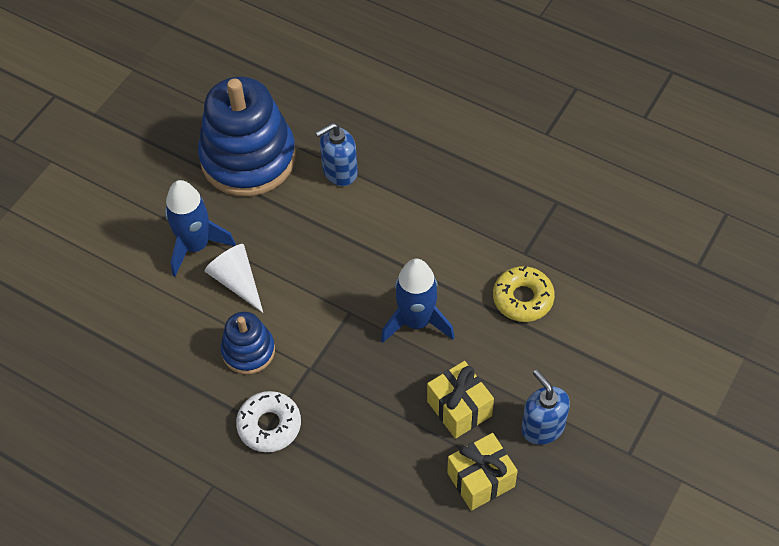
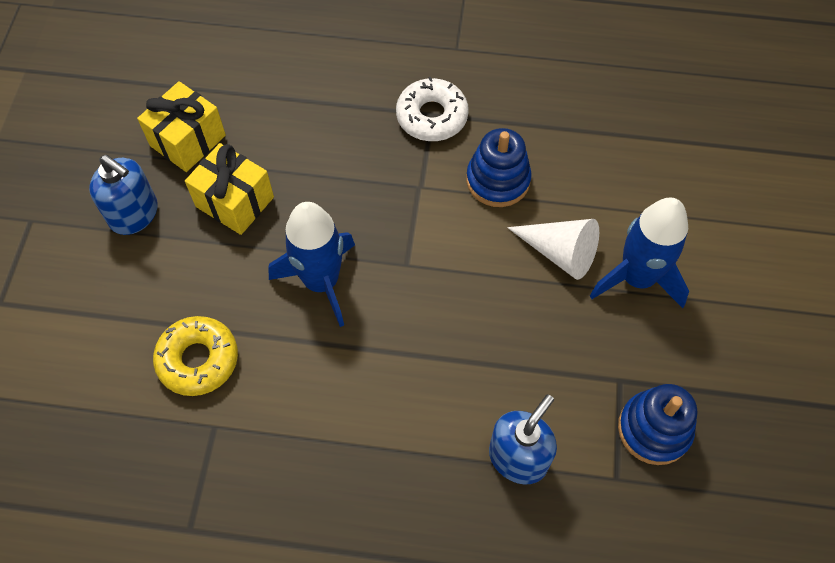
camera: 155 degrees right, 5 degrees up
(248, 158) = (654, 429): blue stacking toy -> blue stacking toy, size x0.51

